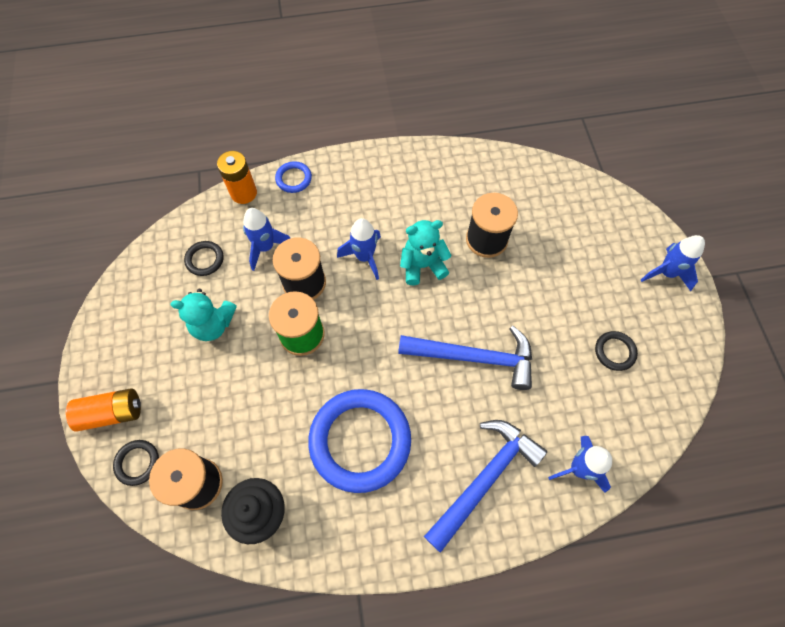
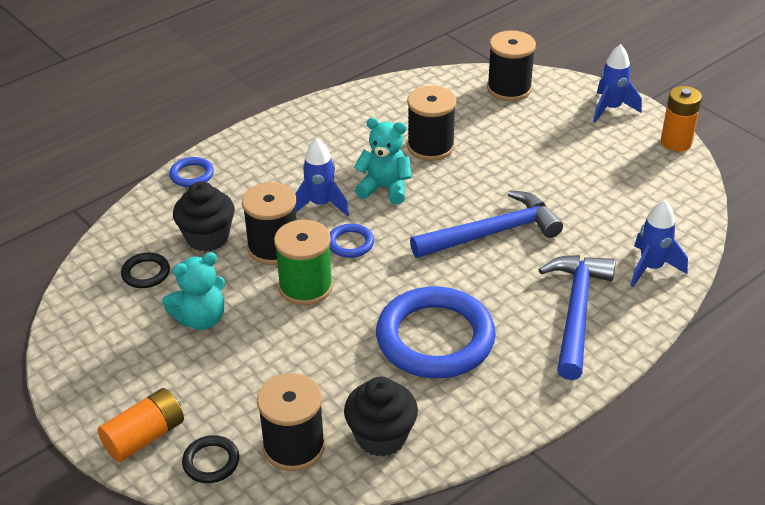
camera: 30 degrees left, 25 degrees down
(244, 193) = (144, 205): orange battery -> orange battery (676, 142)
(266, 247) = (207, 237): blue rocket -> black cupcake
(361, 309) = (350, 243): none -> blue ring
(422, 265) = (385, 188): turquoise teddy bear -> turquoise teddy bear turned 60 degrees clockwise
(593, 207) = (509, 89): none -> black spool
(614, 352) = (613, 178): black ring -> none

